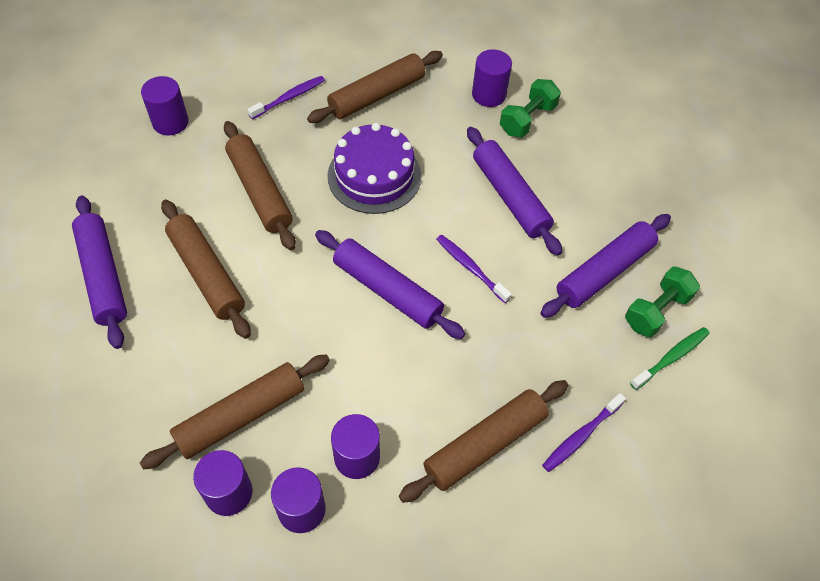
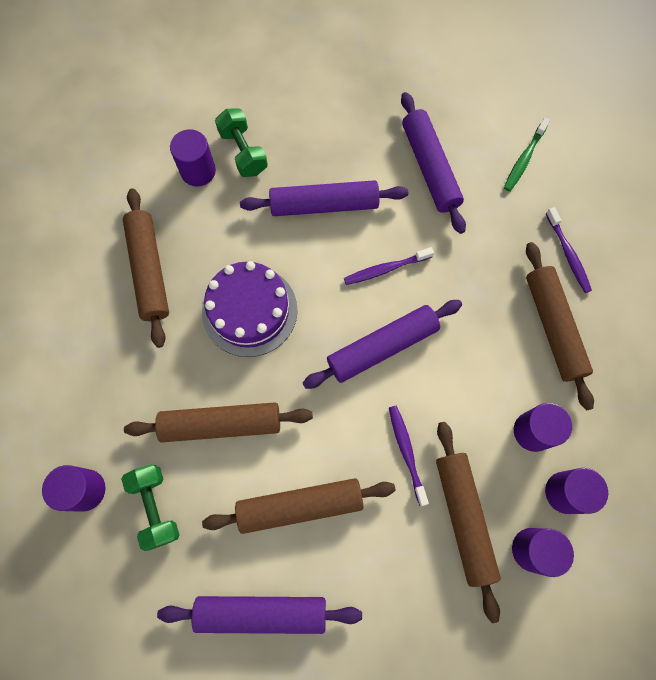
camera: 65 degrees left, 15 degrees up
(289, 98) = (111, 356): purple toothbrush -> purple toothbrush (406, 452)
(656, 311) = (480, 148): green dumbbell -> green dumbbell (156, 507)
(671, 357) = (524, 159): green toothbrush -> green toothbrush turned 135 degrees counterclockwise

